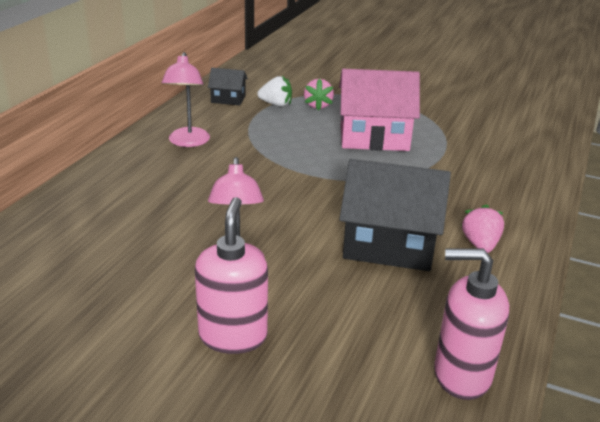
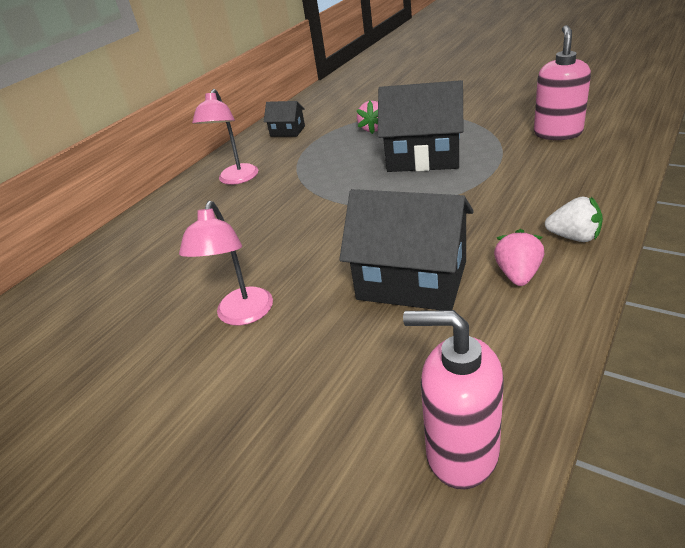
camera: 15 degrees right, 5 degrees up
(233, 336) = (213, 399): pink soap dispenser -> pink soap dispenser (557, 133)
(276, 104) = (332, 132): white strawberry -> white strawberry (574, 237)
(374, 137) = (423, 156): pink house -> black house

